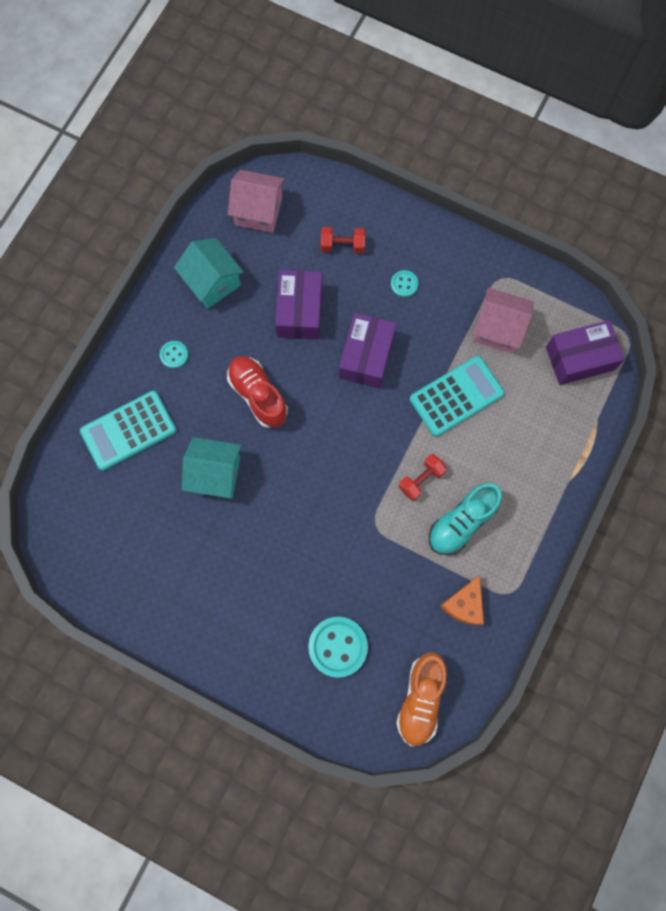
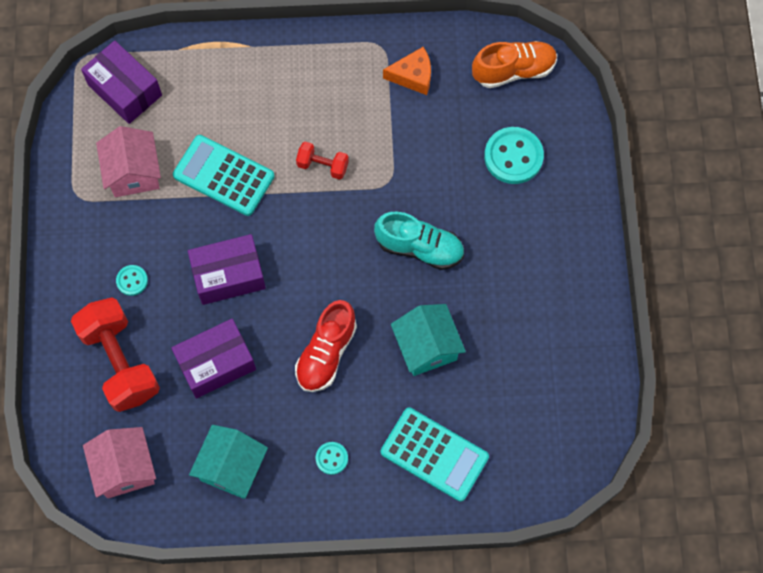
camera: 120 degrees left, 5 degrees down
(342, 245) = (120, 362): red dumbbell -> red dumbbell, size x2.03
(462, 522) = (342, 113): turquoise shoe -> turquoise shoe (420, 248)

